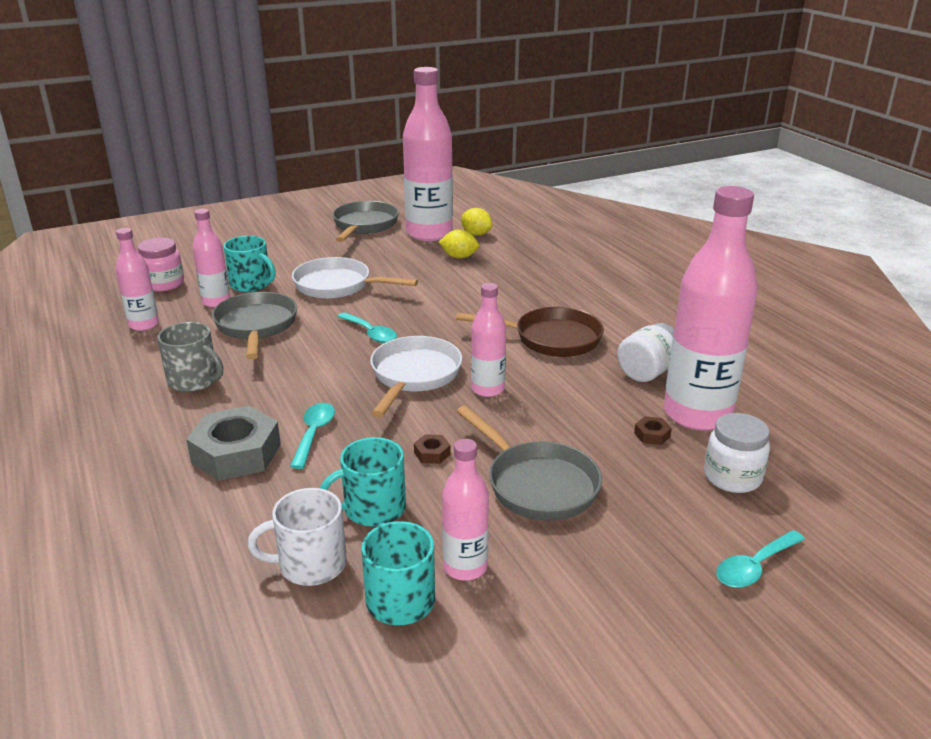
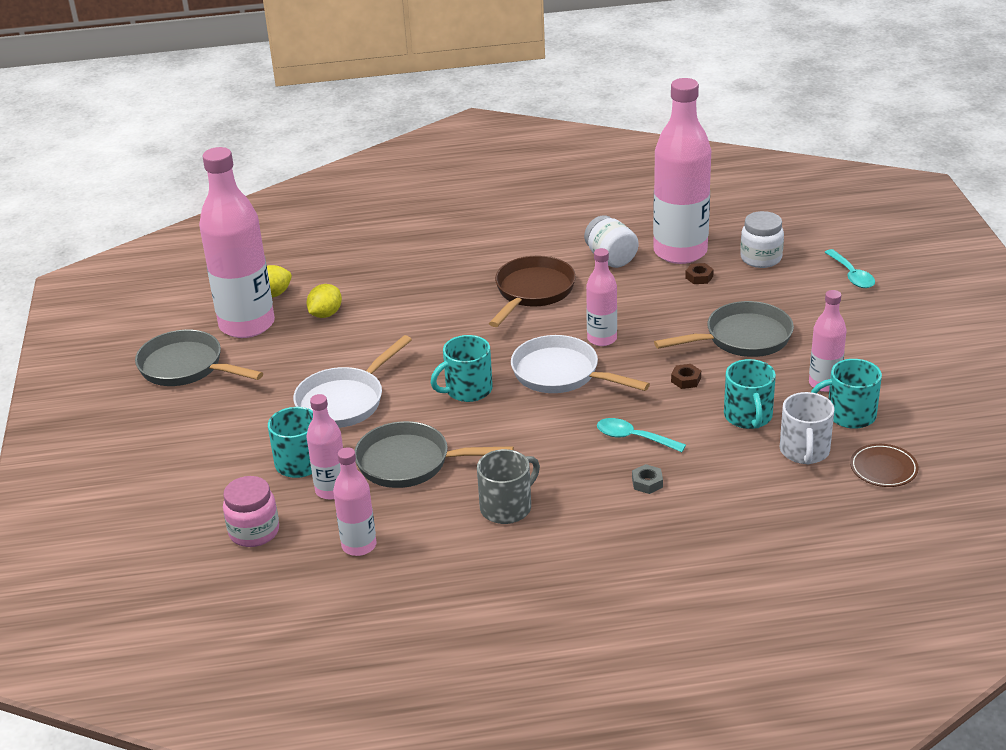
camera: 70 degrees left, 5 degrees up
(236, 453) = (647, 483): grey nut -> grey nut, size x0.42
(282, 646) = (883, 469): none -> brown plate
(370, 333) = (467, 390): turquoise spoon -> turquoise mug

